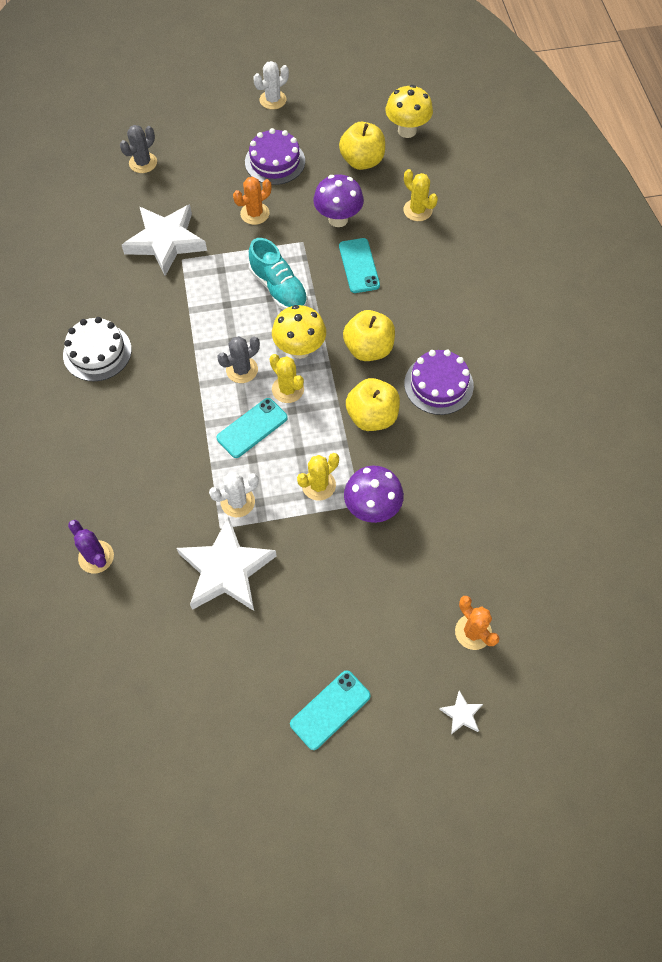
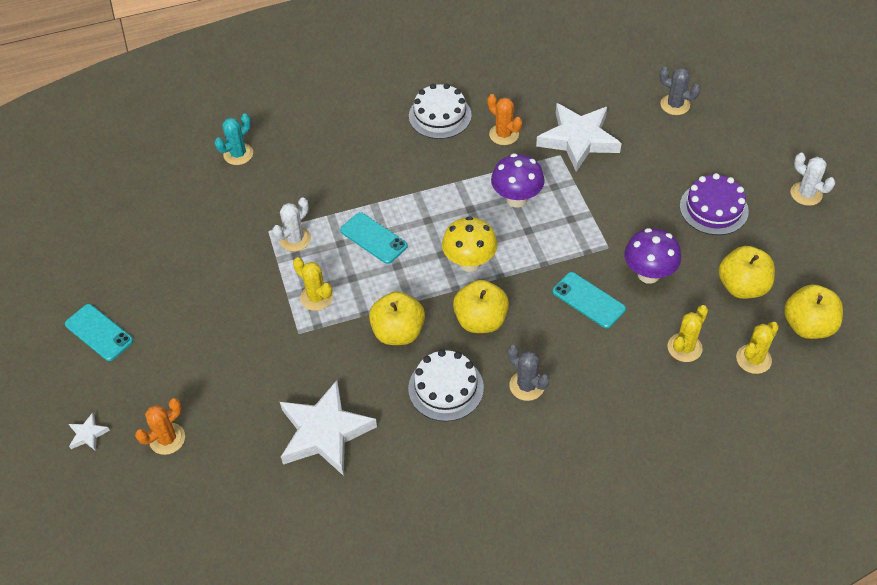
camera: 85 degrees right, 10 degrees down
(96, 557) = (238, 154): purple cactus -> turquoise cactus
(226, 570) = (228, 241): white star -> white star (324, 432)
(237, 502) = (295, 239): white cactus -> white cactus turned 75 degrees clockwise
(242, 370) = (437, 221): grey cactus -> grey cactus (526, 386)
(255, 213) = (635, 202): orange cactus -> orange cactus (504, 134)
(279, 288) = (541, 235): turquoise shoe -> none
(288, 389) = (420, 259): yellow cactus -> yellow cactus (753, 359)
(359, 266) = (588, 300): turquoise phone -> turquoise phone turned 60 degrees clockwise
(372, 508) = (294, 343): purple mushroom -> purple mushroom (516, 199)
(407, 131) = (808, 326): yellow mushroom -> yellow apple
(438, 384) = (446, 388): purple cake -> white cake

